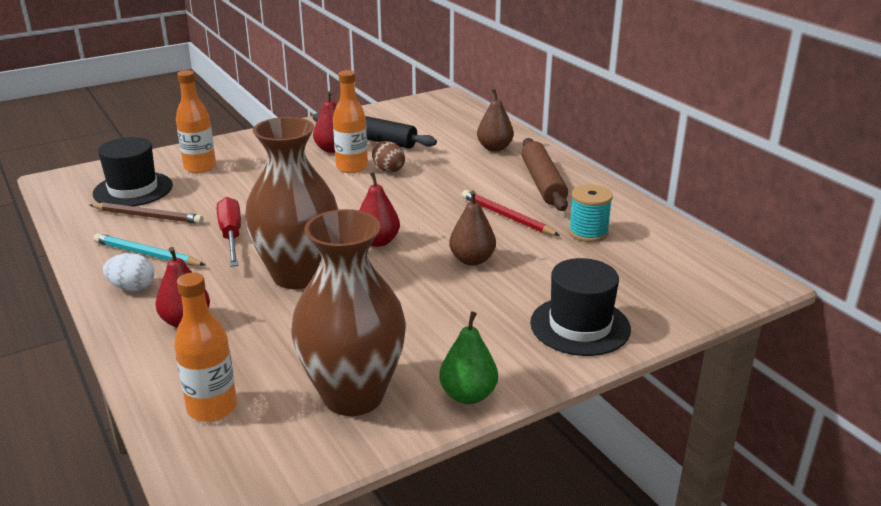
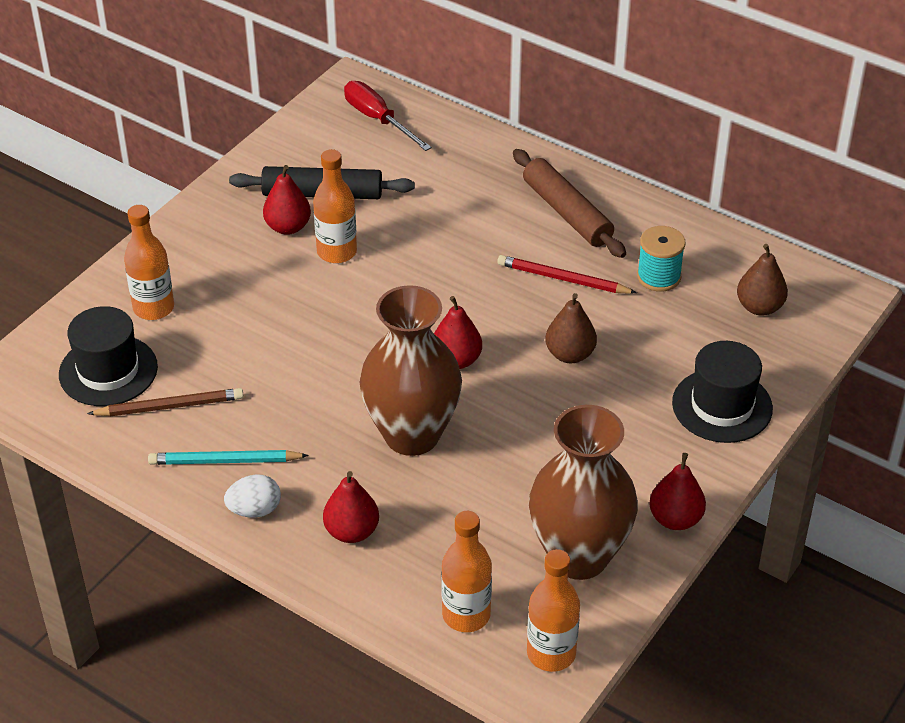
camera: 25 degrees left, 15 degrees up
(231, 236) = (293, 404): red screwdriver -> red screwdriver (378, 119)
(254, 464) = (551, 653): none -> orange bottle
(388, 170) = (382, 243): brown egg -> none
(468, 395) = (675, 519): green pear -> red pear
(494, 148) = (476, 167): brown pear -> brown pear (759, 307)

